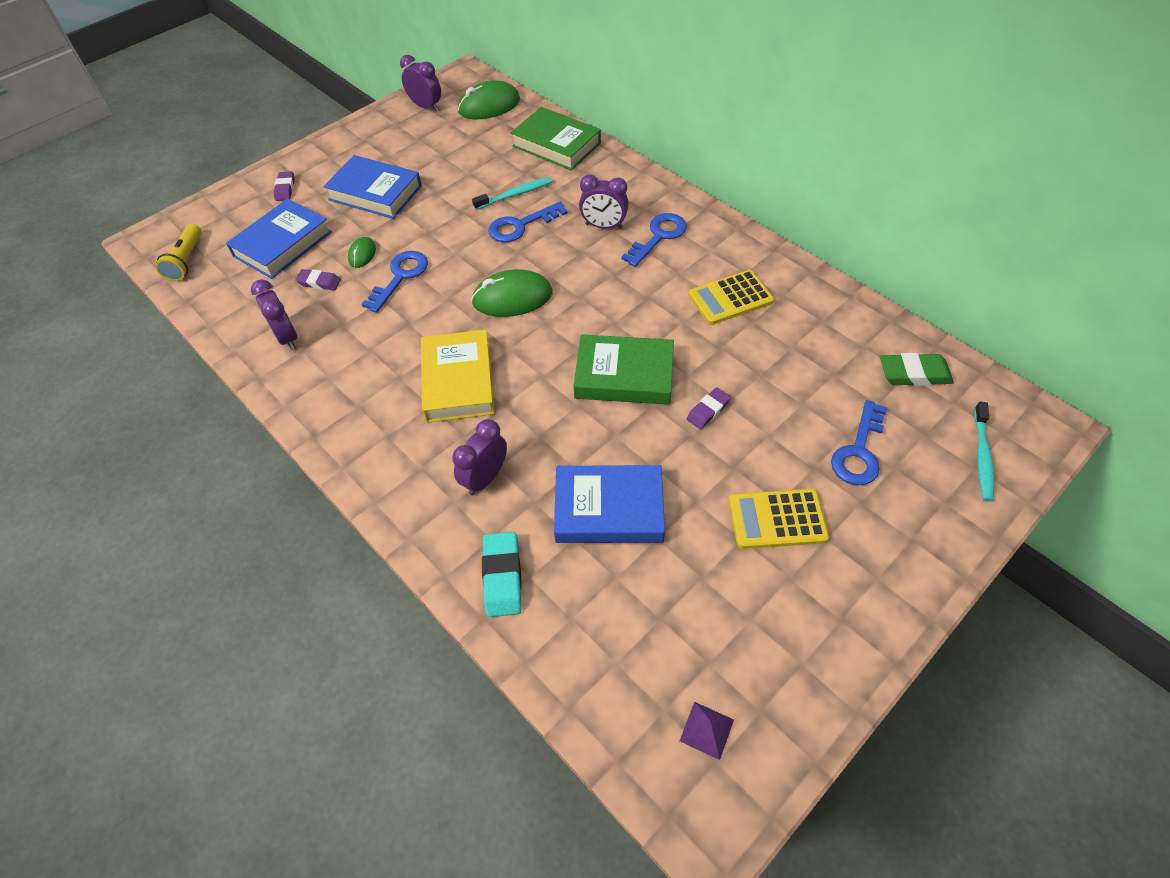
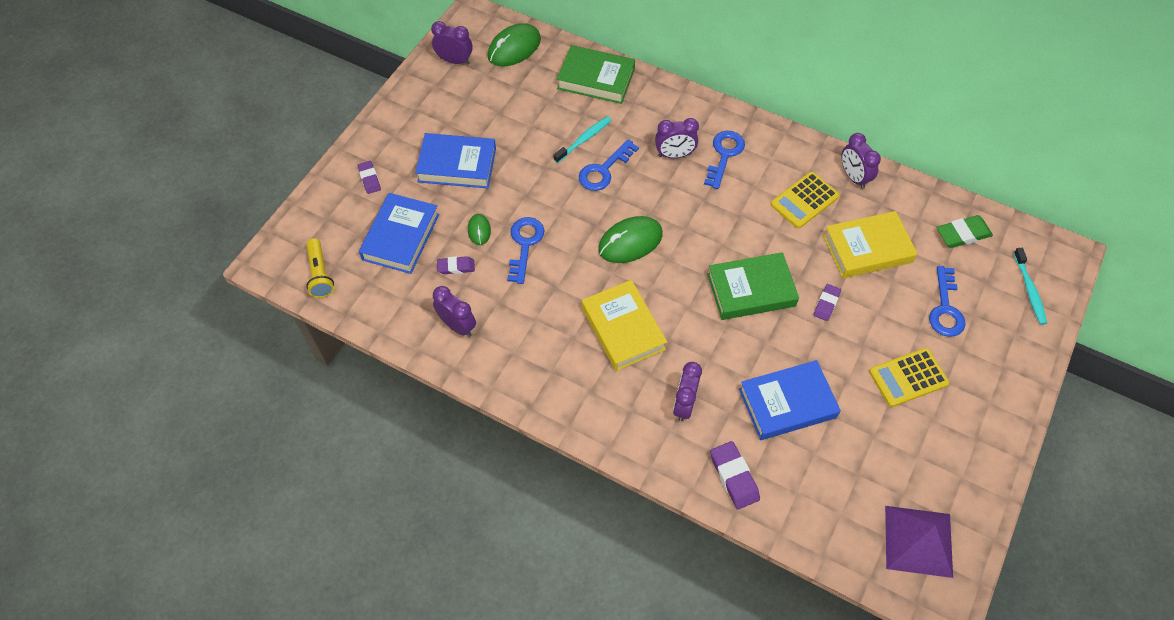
camera: 20 degrees left, 5 degrees up
(502, 576) = (734, 477): turquoise eraser -> purple eraser
(706, 730) = (918, 541): purple pyramid -> purple pyramid, size x2.18
(785, 363) = (867, 249): none -> yellow book
(800, 286) = (853, 177): none -> purple clock

